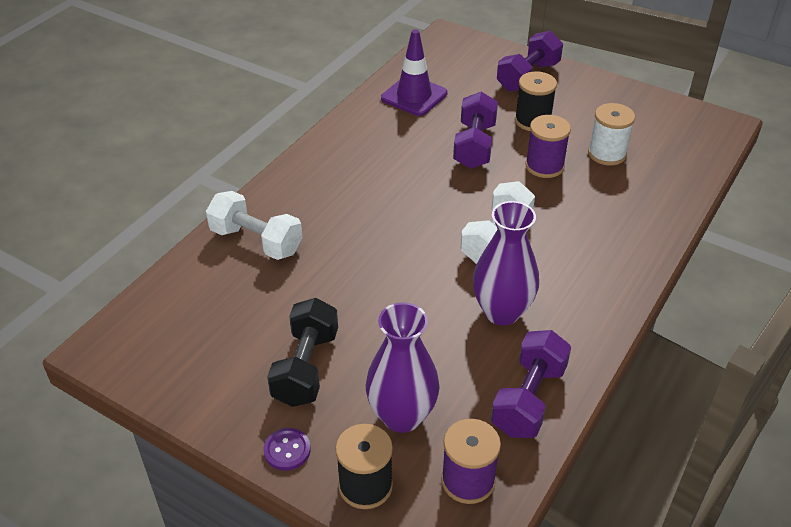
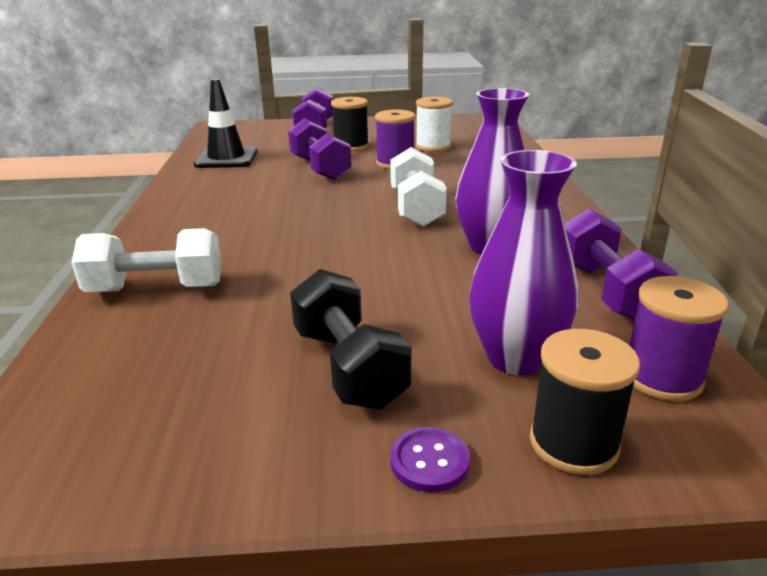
camera: 35 degrees left, 15 degrees down
(414, 96) = (226, 158): purple traffic cone -> black traffic cone

